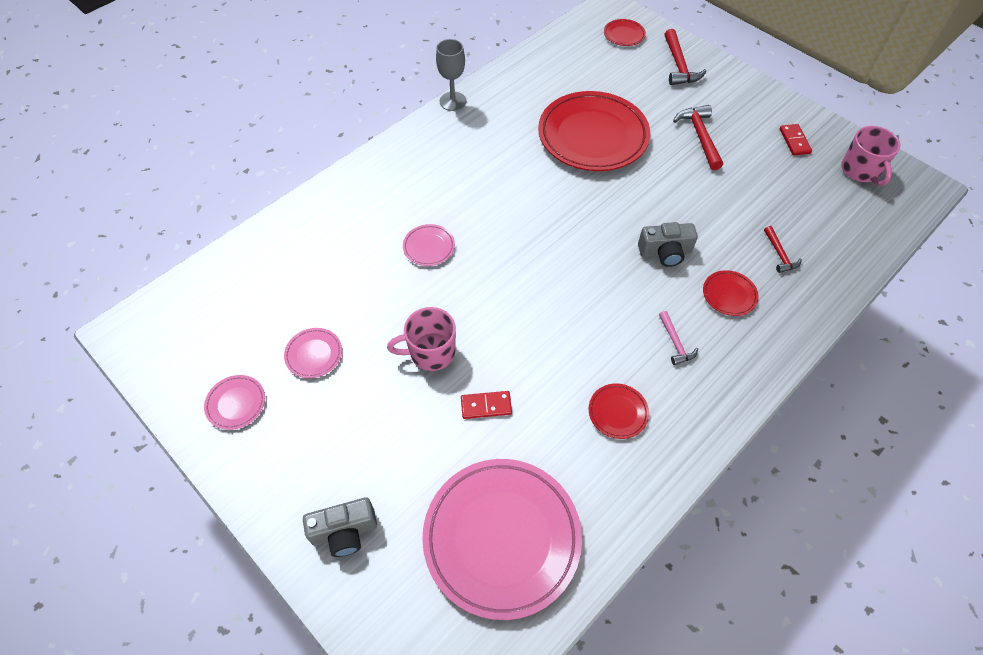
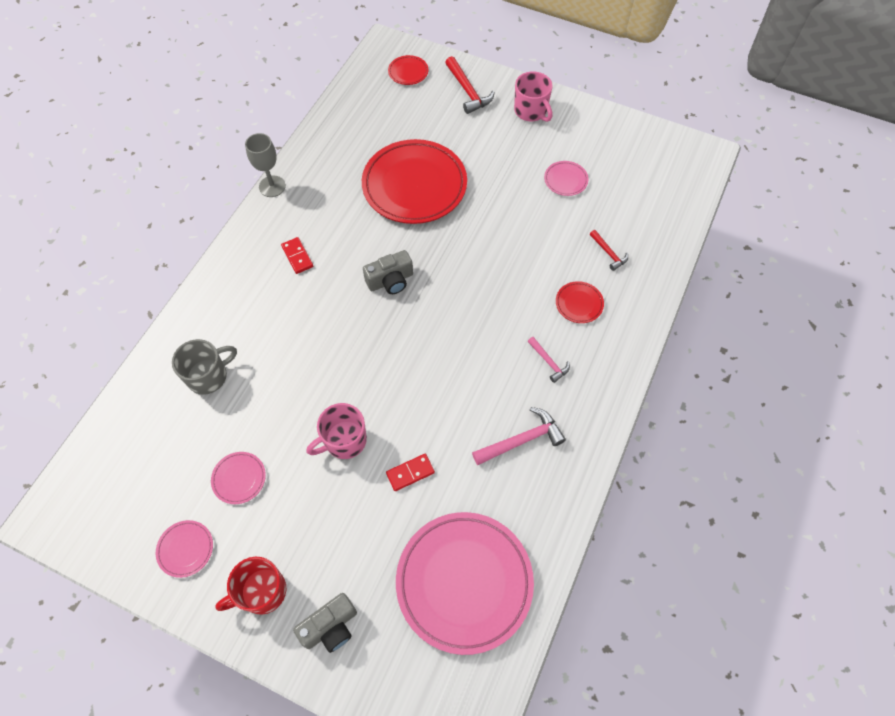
camera: 20 degrees left, 5 degrees up
(291, 471) = (262, 592): none -> red mug
(324, 251) = (208, 376): none -> grey mug
(429, 247) = (305, 341): pink plate -> pink plate (565, 180)
(618, 412) = (521, 440): red plate -> pink hammer
(665, 252) = (514, 281): grey camera -> grey camera (390, 281)
(700, 136) = (508, 159): red hammer -> none
(794, 141) = (590, 140): red domino -> red domino (297, 256)
(860, 171) = (651, 153): pink mug -> pink mug (531, 111)

